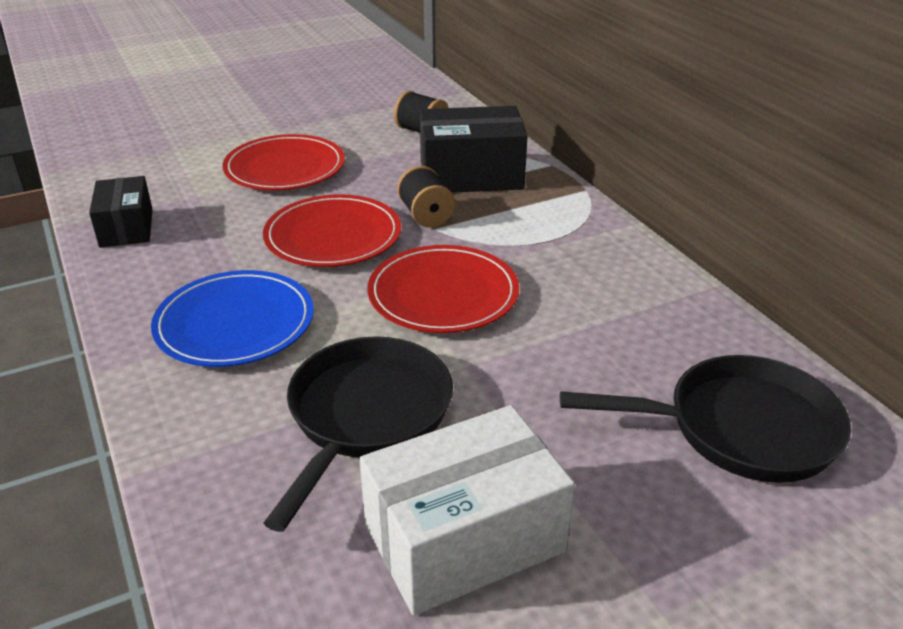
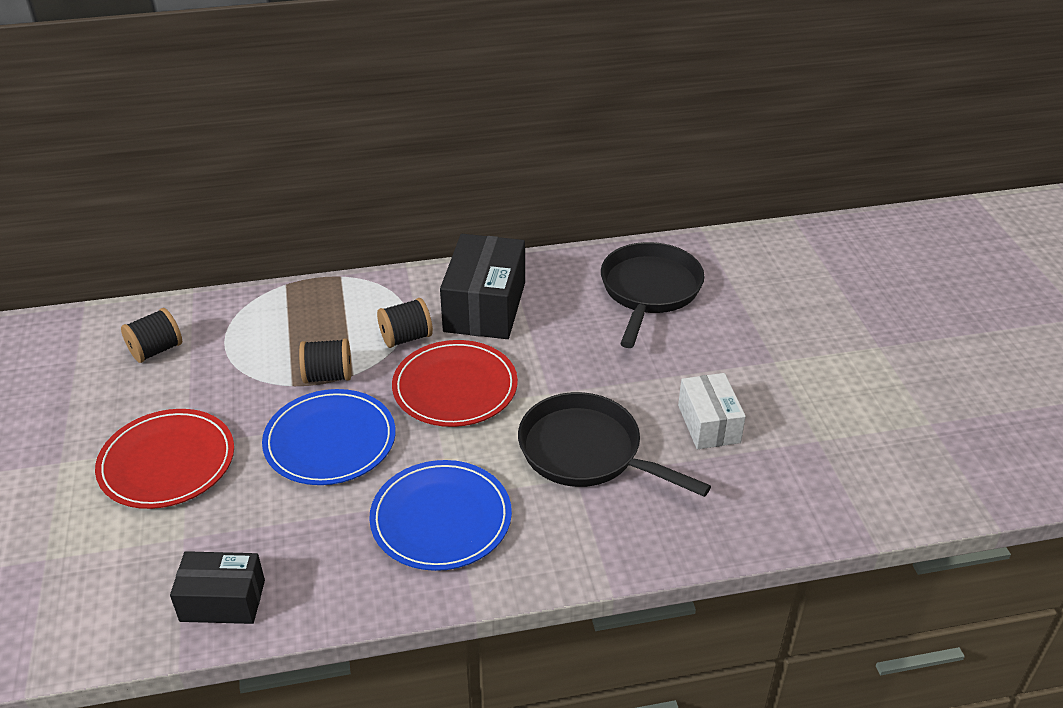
camera: 75 degrees left, 5 degrees up
(333, 236) = (330, 441): red plate -> blue plate
(464, 538) = (709, 424): white box -> white box, size x0.62
(471, 175) = (272, 335): black box -> black box (485, 307)
(510, 247) = (406, 338): none -> black spool

